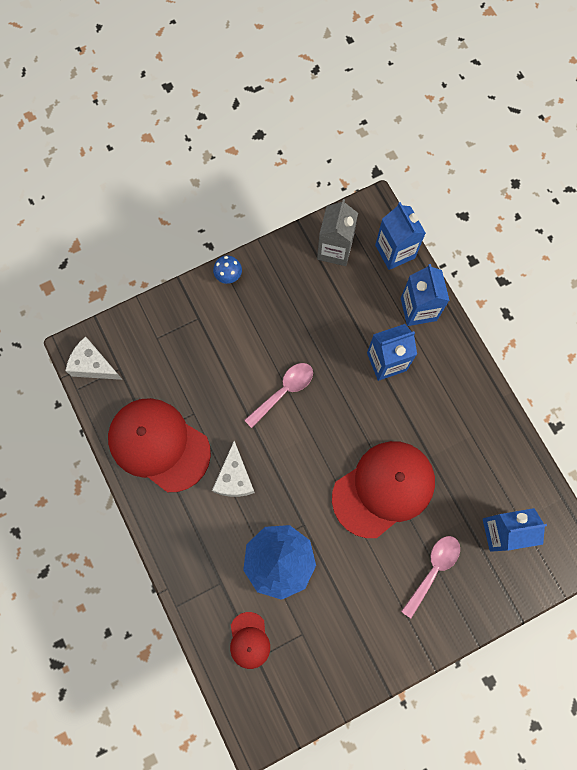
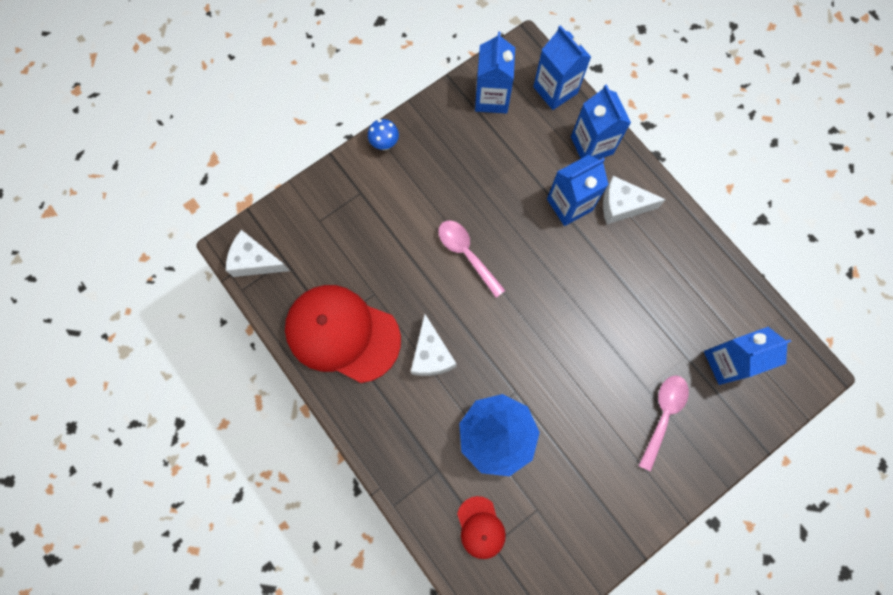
camera: 10 degrees left, 0 degrees up
(284, 391) = (466, 254): pink spoon -> pink spoon turned 75 degrees counterclockwise
(335, 249) = (492, 98): grey carton -> blue carton
(383, 489) = (593, 338): red cap -> none
(435, 370) = (622, 205): none -> white cheese

